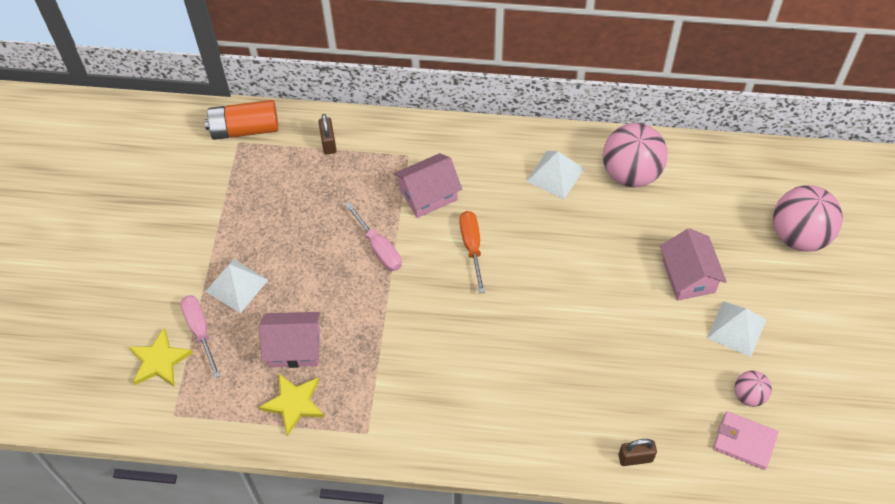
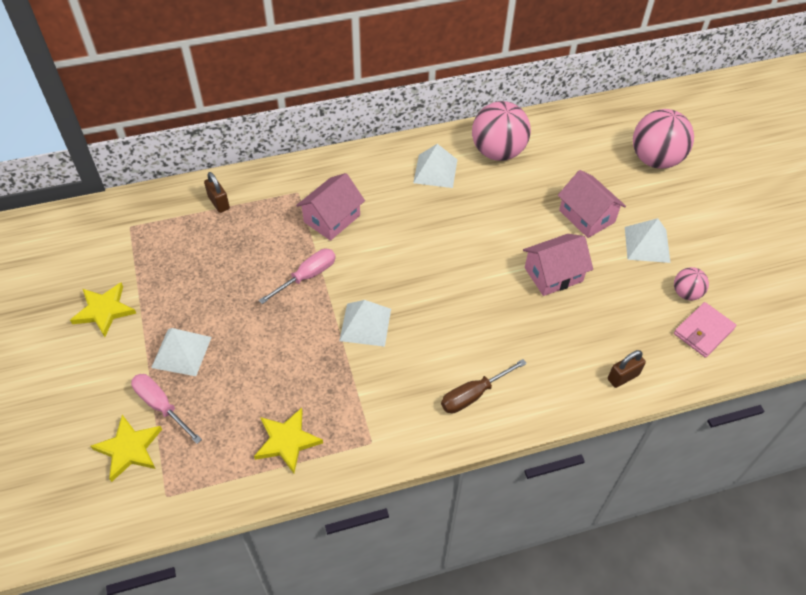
camera: 25 degrees left, 5 degrees down
(185, 221) = (104, 310): none -> yellow star
(244, 129) = (131, 213): orange battery -> none
(294, 348) = (265, 389): pink house -> pink house (553, 274)
(379, 248) = (307, 276): pink screwdriver -> pink screwdriver turned 75 degrees counterclockwise
(412, 316) = (365, 324): none -> white pyramid
(472, 247) = (391, 249): orange screwdriver -> none
(481, 422) = (473, 395): none -> brown screwdriver
(744, 441) = (703, 331): pink wallet -> pink wallet turned 45 degrees counterclockwise

